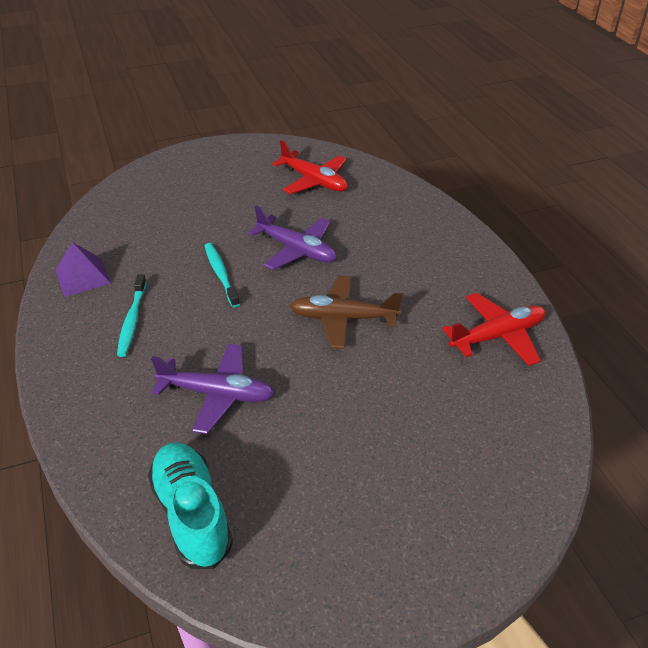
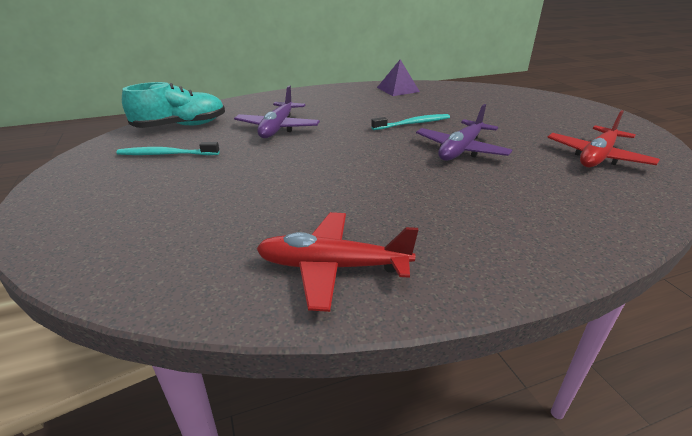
camera: 90 degrees right, 10 degrees down
(132, 320) = (355, 103): turquoise toothbrush -> turquoise toothbrush (167, 154)
(342, 318) = (361, 170): brown plane -> none
(498, 336) = (332, 267): red plane -> red plane turned 120 degrees clockwise

